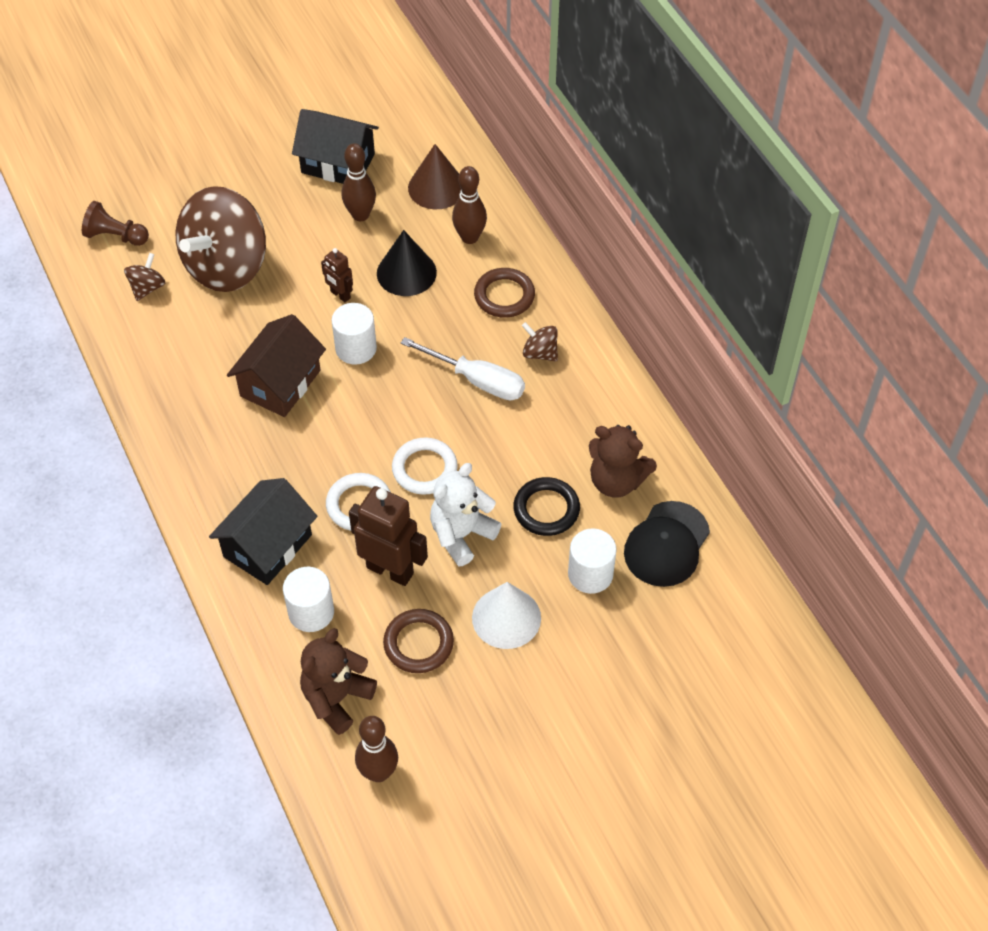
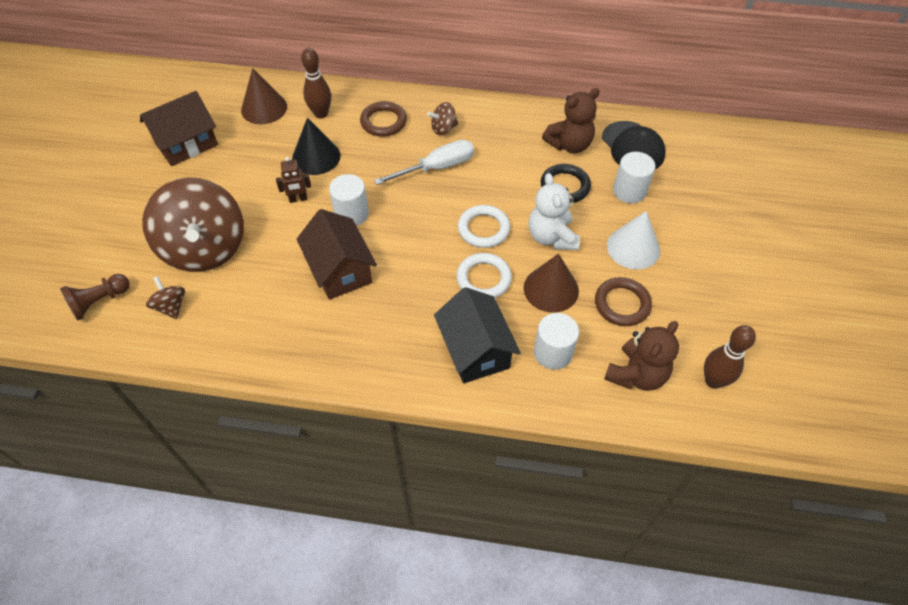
camera: 55 degrees left, 0 degrees up
(336, 698) = (636, 374): brown teddy bear -> brown teddy bear turned 120 degrees counterclockwise
(338, 163) = (186, 144): black house -> brown house
(360, 215) = (243, 155): brown bowling pin -> none
(390, 570) = (551, 289): brown robot -> brown cone

